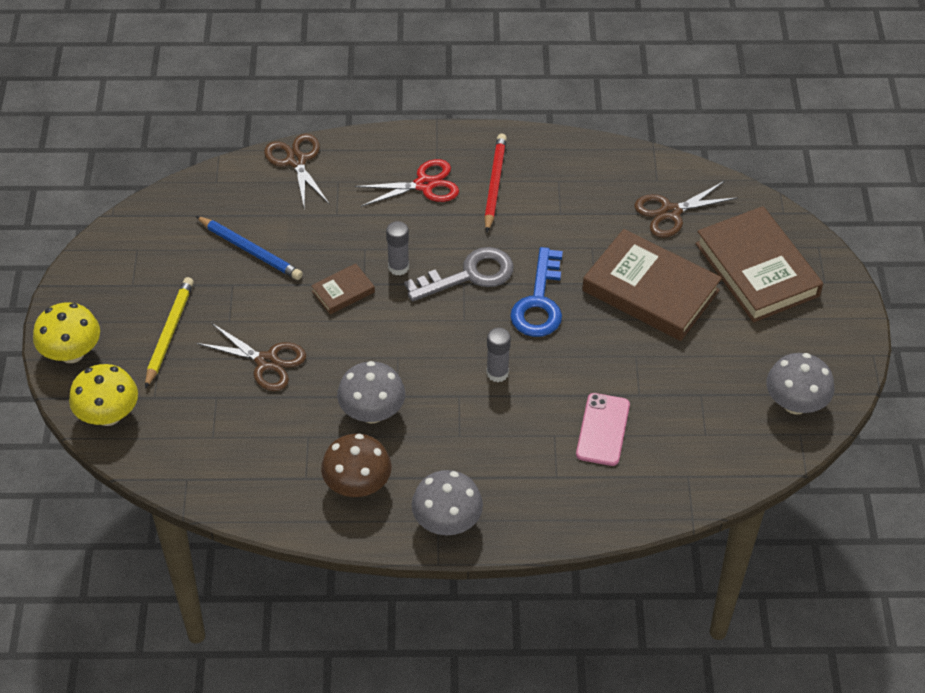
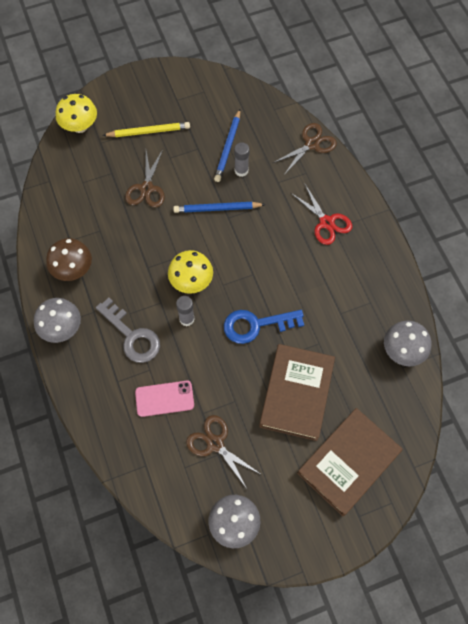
camera: 70 degrees right, 15 degrees up
(71, 353) = (116, 91): yellow mushroom -> yellow mushroom (191, 281)
(343, 291) = (217, 208): brown book -> blue pencil
(372, 412) = (129, 258): grey mushroom -> grey mushroom (402, 351)
(398, 267) = (250, 232): grey glue stick -> grey glue stick (241, 170)
(469, 275) = (260, 275): grey key -> grey key (132, 336)
(495, 184) = (348, 264): red pencil -> none
(670, 212) = (375, 386): brown scissors -> brown scissors (215, 444)

